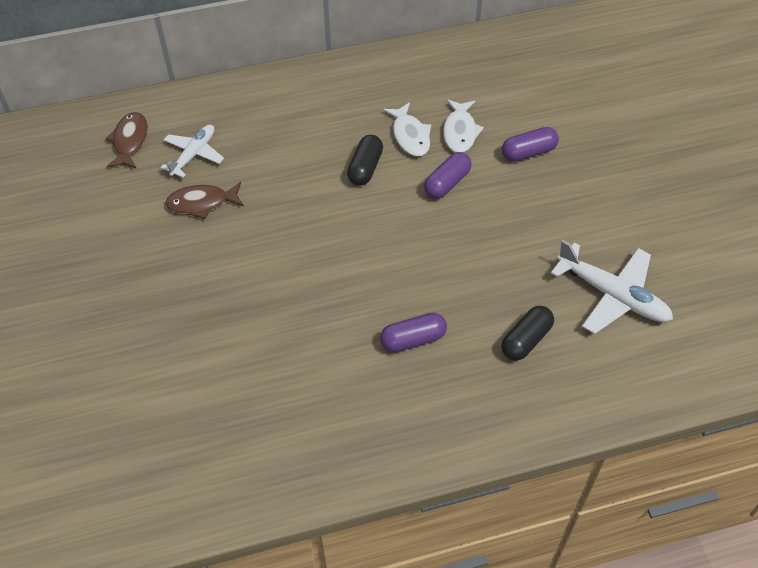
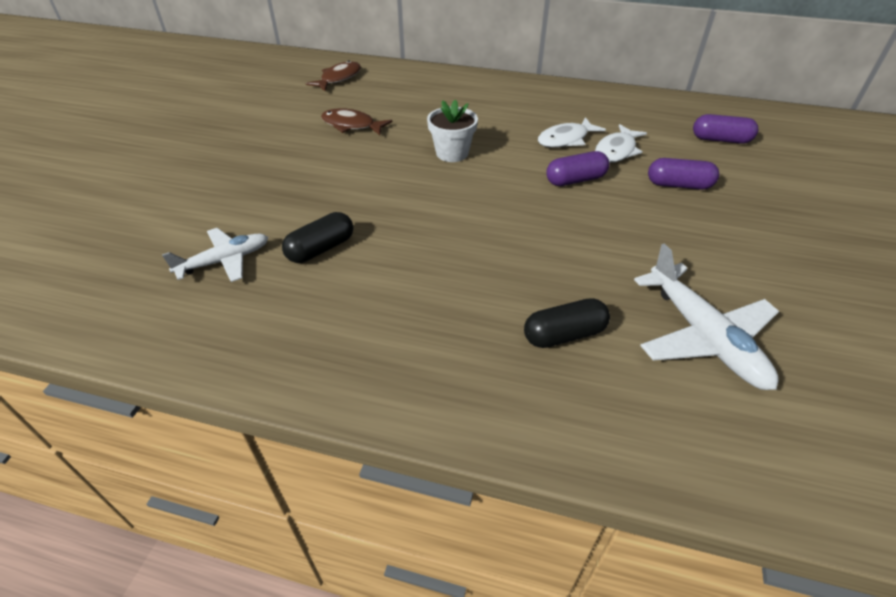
camera: 30 degrees right, 10 degrees down
(193, 154) = (375, 98): white plane -> white plane (224, 261)
(323, 197) = (452, 153): none -> white flower pot
(365, 168) = (506, 147): black capsule -> black capsule (321, 249)
(410, 136) = (566, 139): white fish -> white fish turned 45 degrees clockwise
(413, 339) = (440, 282): purple capsule -> purple capsule (720, 140)

